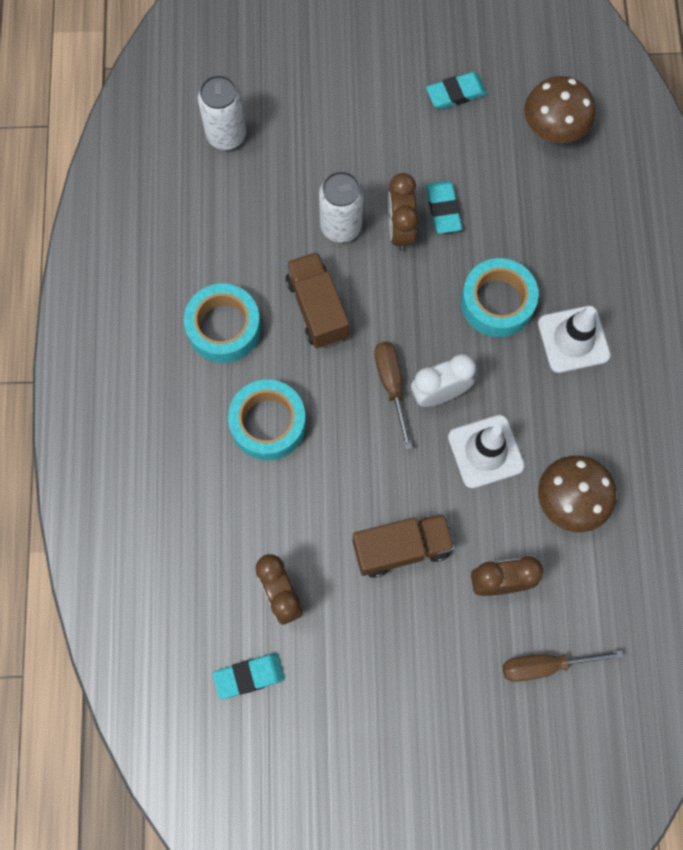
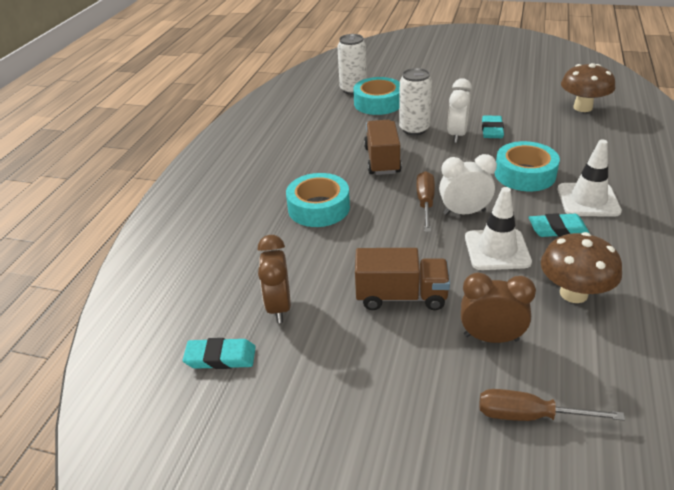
camera: 20 degrees right, 35 degrees down
(224, 327) = (310, 160): turquoise tape -> turquoise tape (378, 103)
(400, 230) = (457, 135): brown clock -> white clock
(456, 93) = (513, 89): turquoise eraser -> turquoise eraser (557, 229)

